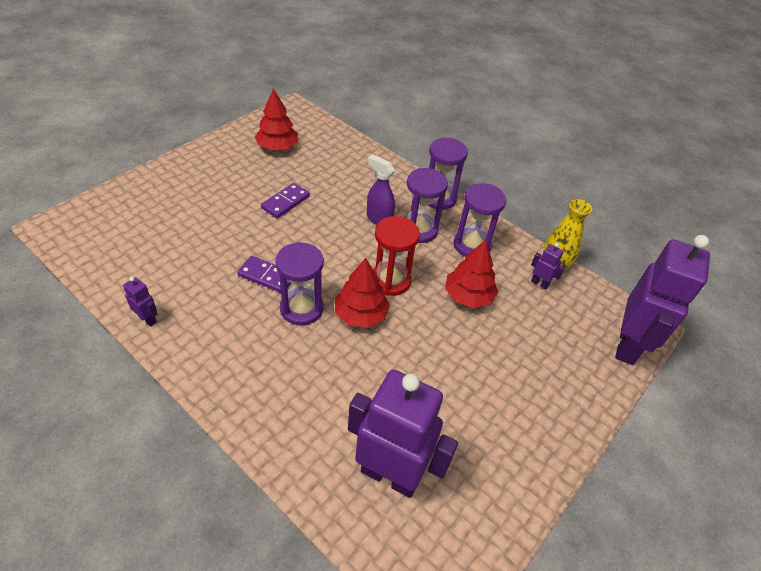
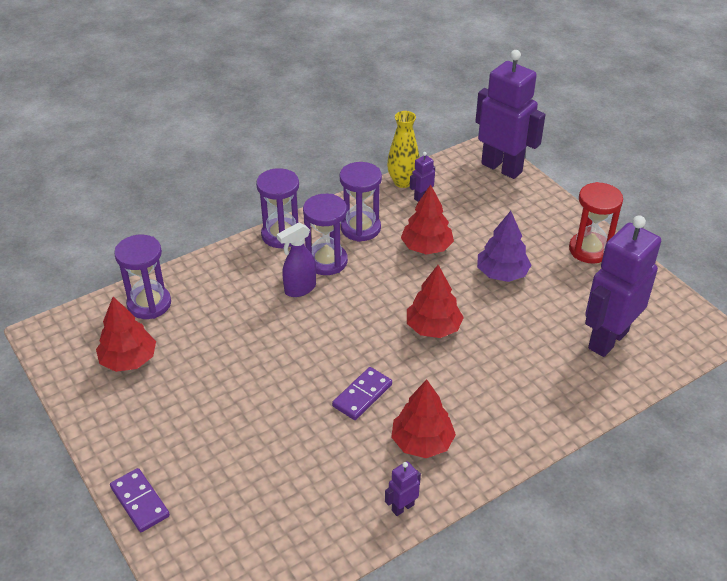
camera: 70 degrees left, 5 degrees down
(220, 323) = (422, 442): none -> red tree
(285, 202) = (243, 365): purple domino -> purple domino (140, 501)
(301, 308) = (415, 372): purple hourglass -> purple hourglass (149, 304)
(390, 280) = (393, 297): red hourglass -> red hourglass (589, 250)
(456, 362) = (502, 273): none -> purple tree

